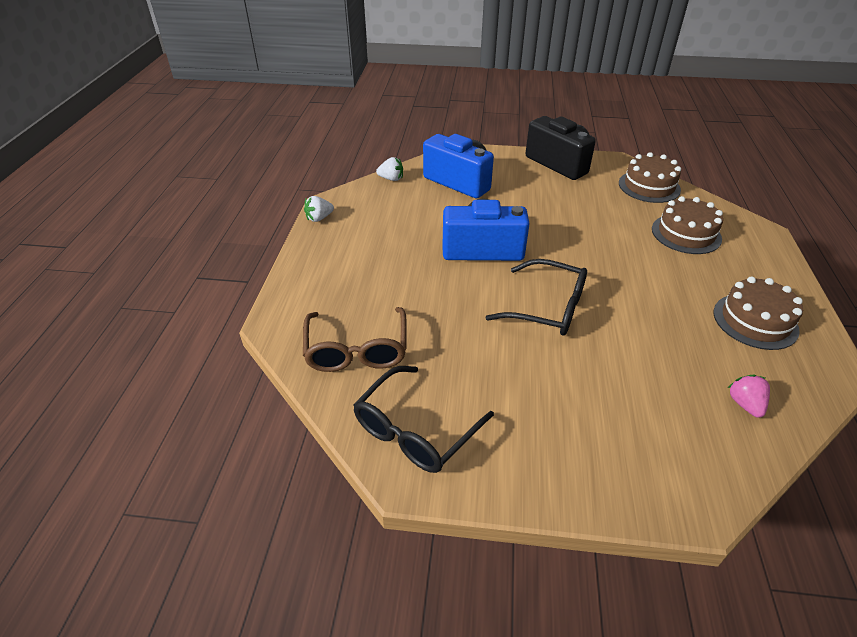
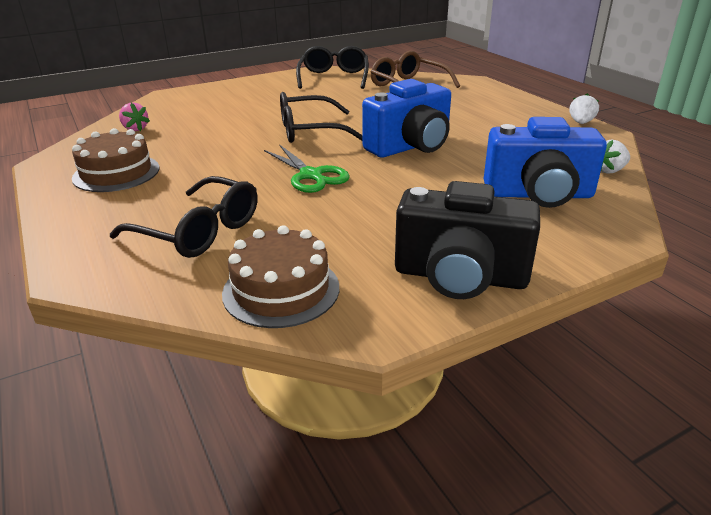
camera: 145 degrees right, 10 degrees down
(586, 250) = (311, 175): none -> green scissors
(686, 234) = (199, 231): brown cake -> black glasses

